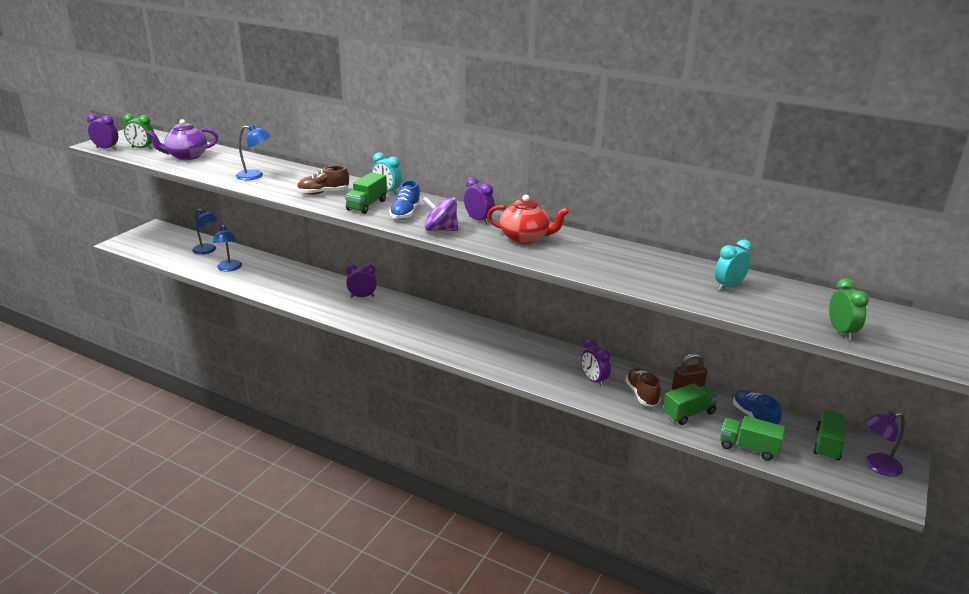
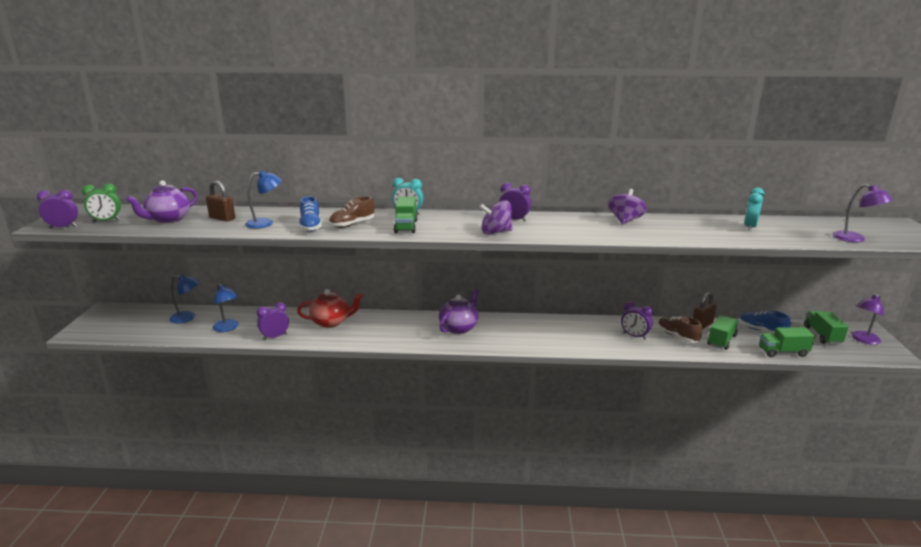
camera: 25 degrees left, 5 degrees down
(227, 164) = (222, 218): none -> brown padlock
(362, 296) = (383, 321): purple clock -> purple clock (275, 337)
(405, 213) = (448, 226): blue shoe -> blue shoe (310, 227)
(424, 322) = (459, 328): none -> purple teapot
(525, 238) = (569, 225): red teapot -> red teapot (331, 322)
(594, 246) = (625, 221): none -> purple spinning top
(841, 331) = (855, 239): green clock -> purple lamp

